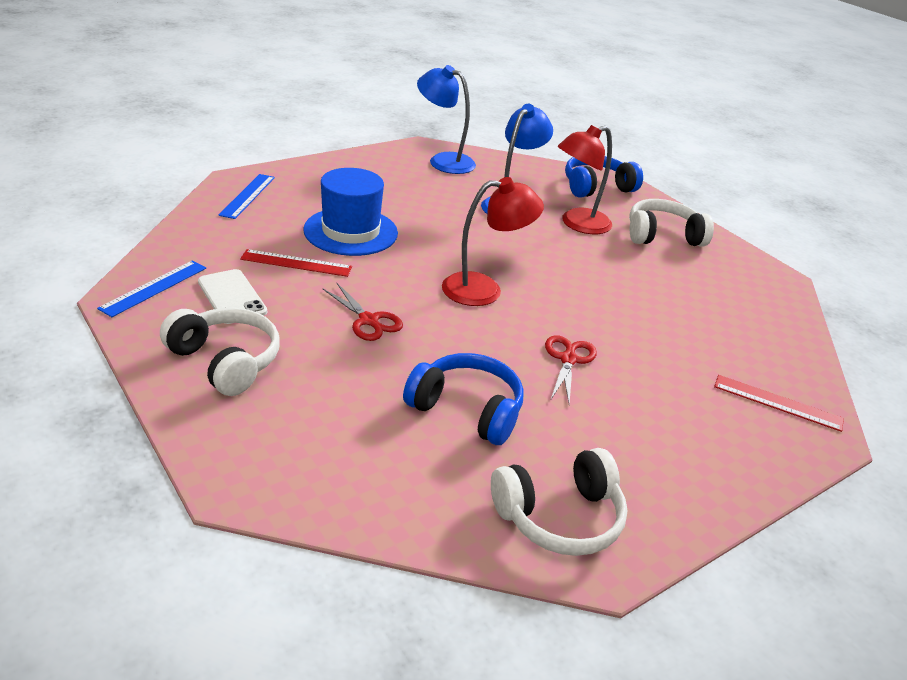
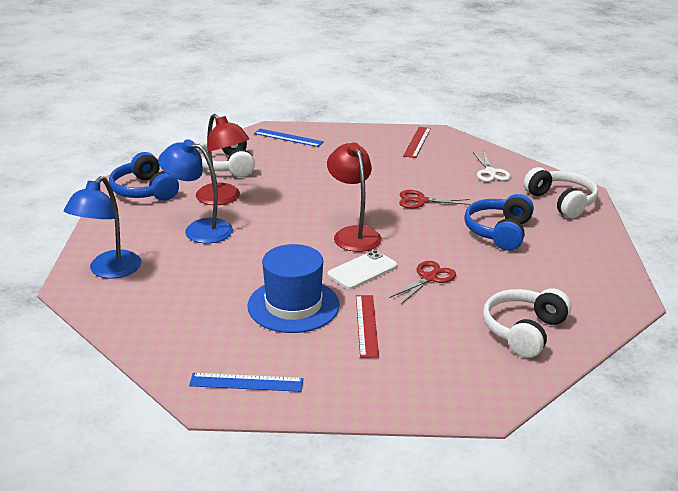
camera: 95 degrees left, 5 degrees down
(154, 288) = (455, 394): blue ruler -> blue ruler (288, 138)
(232, 297) = (440, 348): white phone -> white phone (362, 270)
(671, 458) = (490, 172): none -> white scissors

